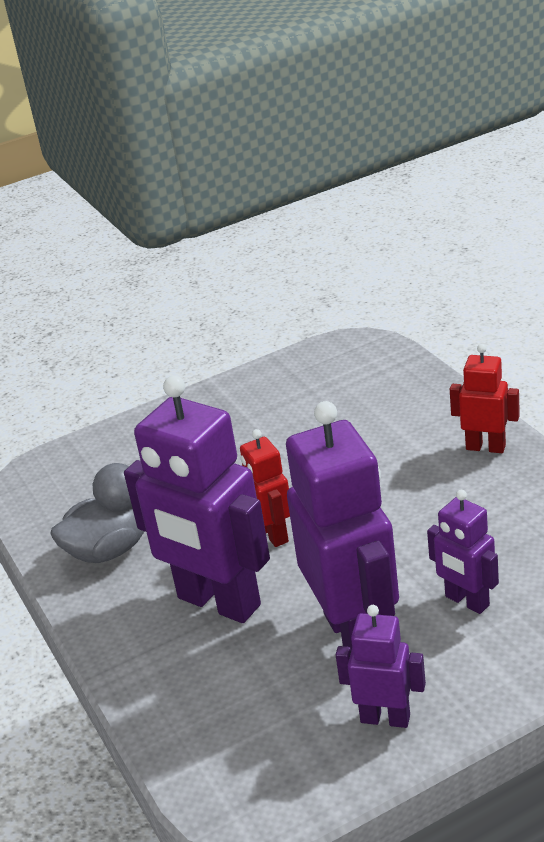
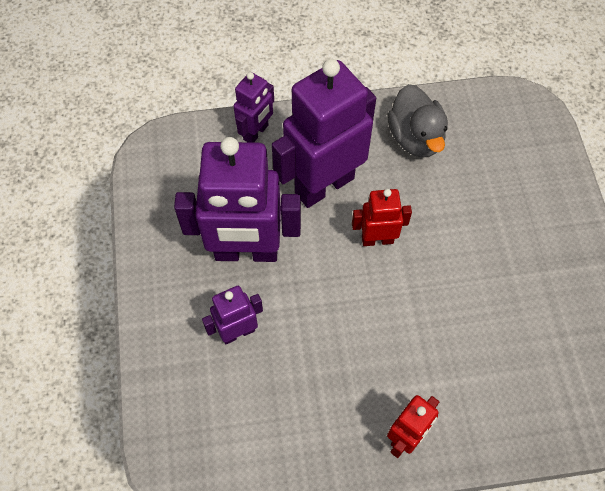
camera: 105 degrees right, 30 degrees up
(385, 718) = (169, 241): purple robot -> purple robot (256, 132)

